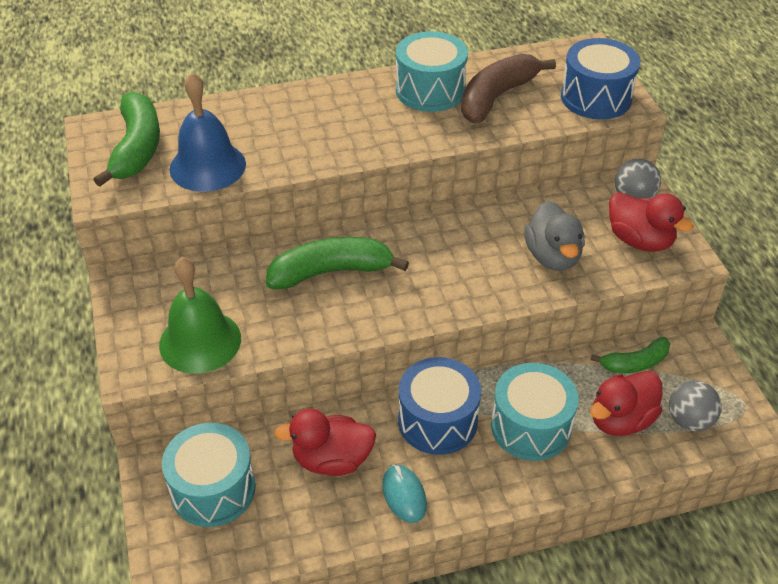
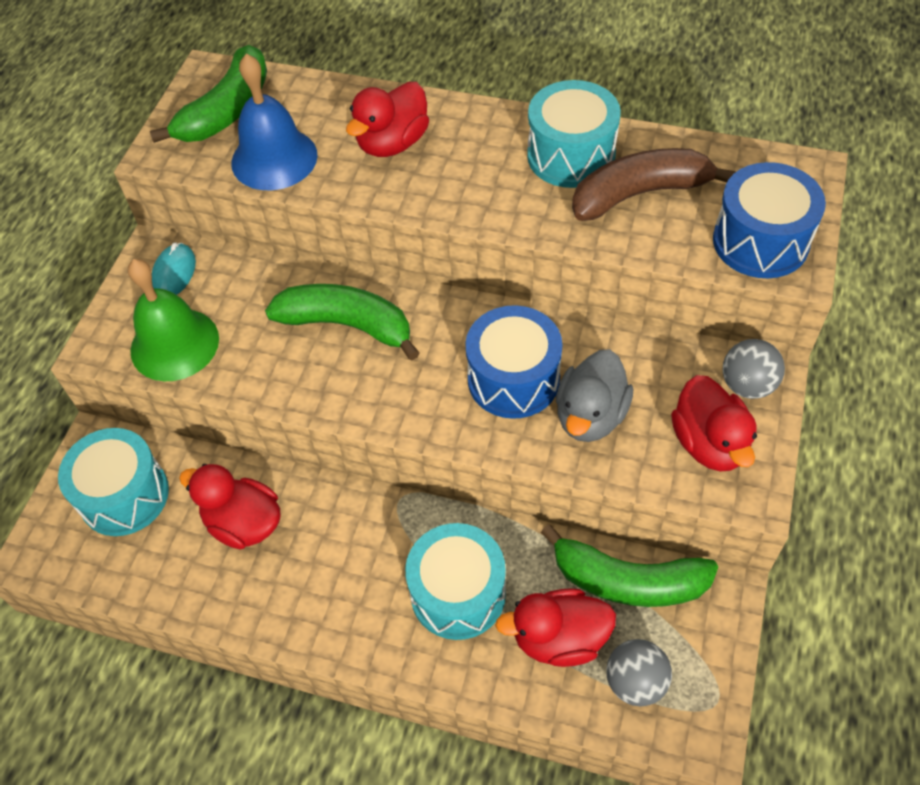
camera: 35 degrees right, 10 degrees up
(293, 125) = (392, 143): none -> red duck
(404, 495) = (280, 597): turquoise mouse -> turquoise mouse (174, 273)
(437, 421) = (371, 536): blue drum -> blue drum (513, 379)
(634, 363) = (628, 581): green banana -> green banana, size x1.65

